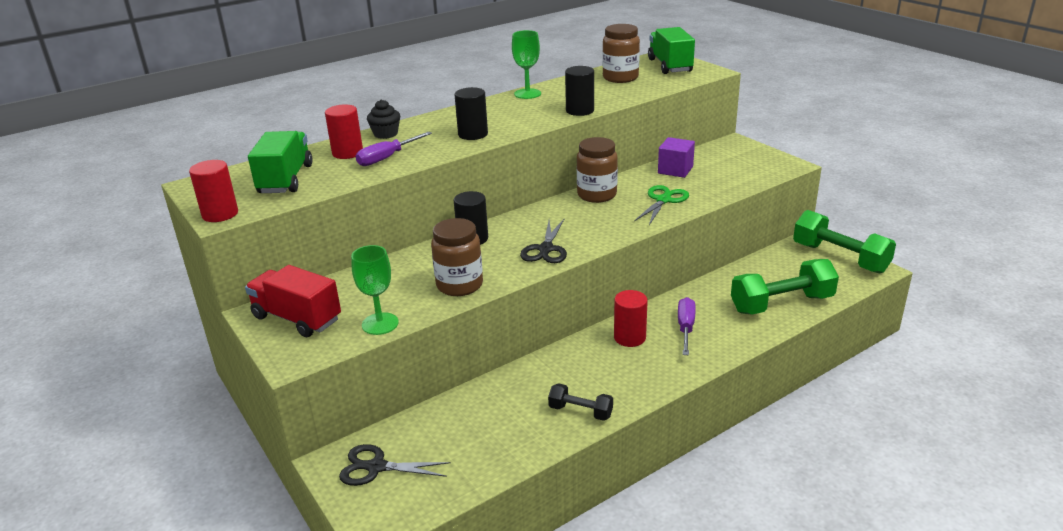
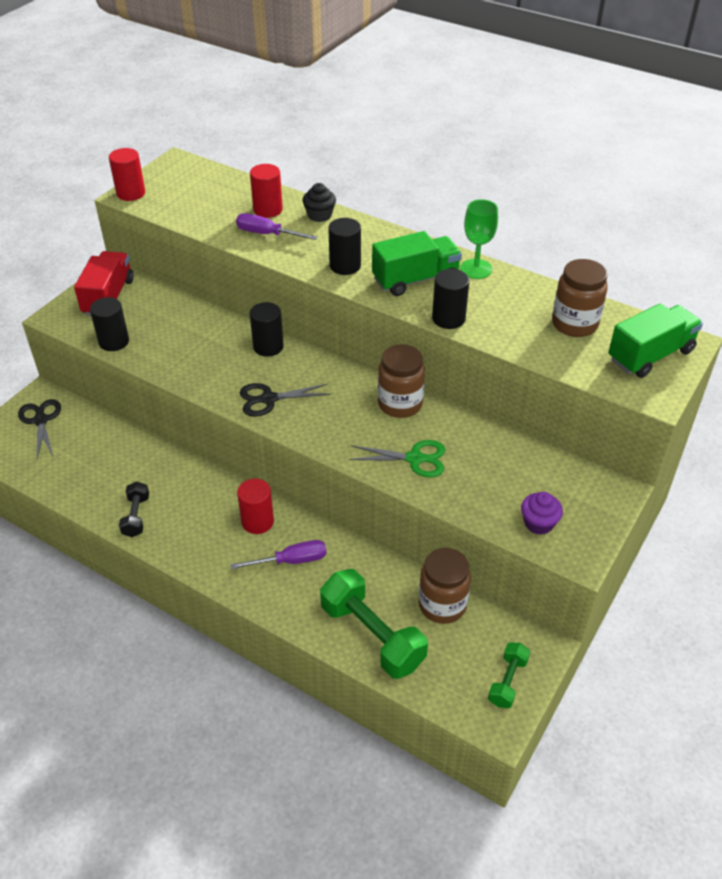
camera: 65 degrees right, 15 degrees up
(285, 179) = (202, 199): green truck -> green truck (415, 279)
(380, 324) = (114, 341): green goblet -> black cylinder
(459, 285) = (185, 365): brown jar -> brown jar (442, 605)
(675, 170) = (498, 452): purple cube -> none
(753, 171) = (538, 523): none -> purple cupcake
(840, 258) = (507, 681): green dumbbell -> green dumbbell, size x0.53

